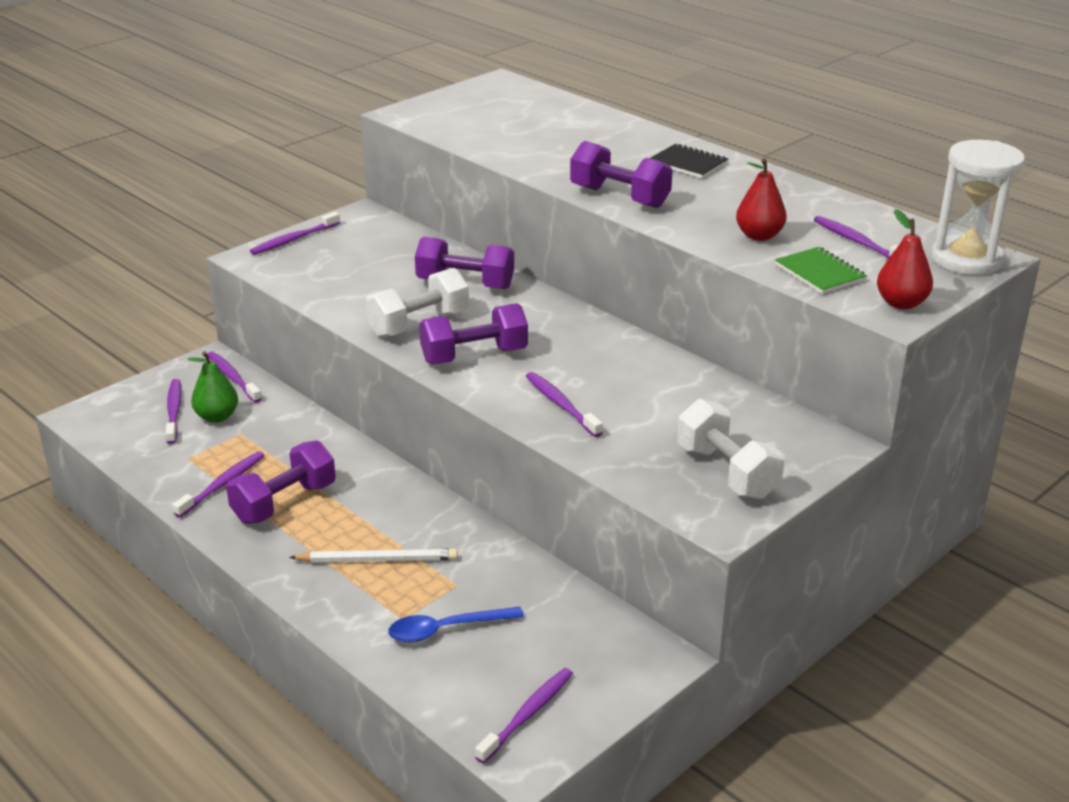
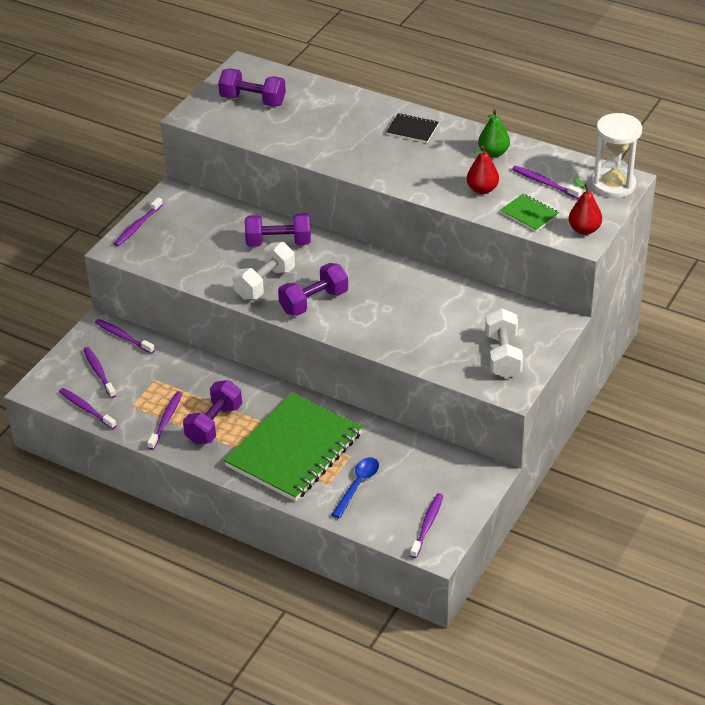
camera: 15 degrees left, 10 degrees up
(217, 417) = (131, 370): green pear -> green pear (493, 153)
(378, 559) = (294, 450): white pencil -> green notebook
(446, 629) = (358, 485): blue spoon -> blue spoon turned 150 degrees clockwise
(561, 405) = (386, 328): purple toothbrush -> purple toothbrush (86, 409)
(619, 197) = (380, 171): purple dumbbell -> purple dumbbell (253, 100)
(727, 472) = (503, 356): white dumbbell -> white dumbbell turned 45 degrees clockwise

